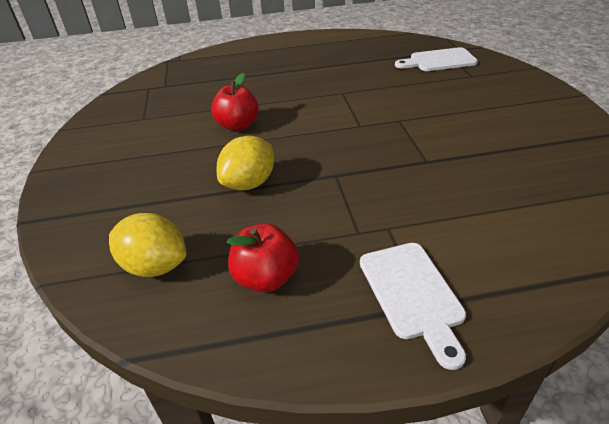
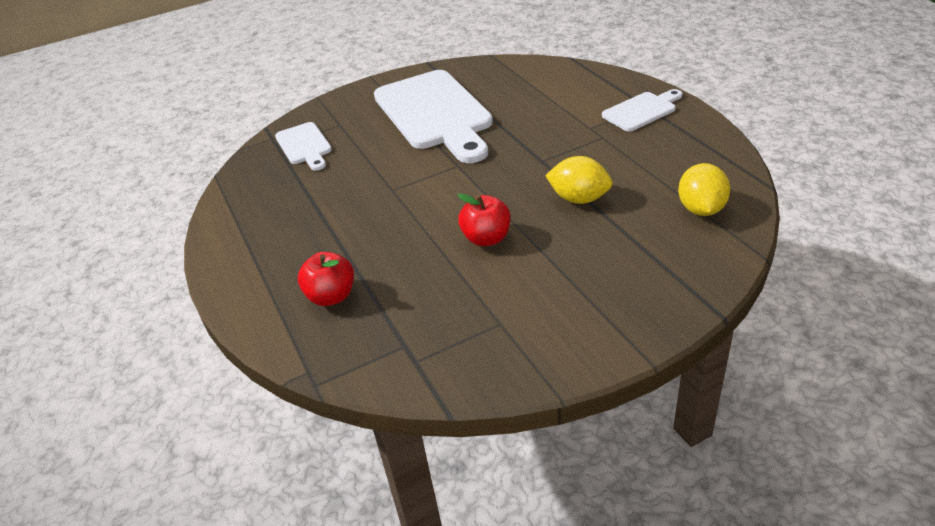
camera: 105 degrees left, 0 degrees up
(266, 278) = (671, 160): red apple -> red apple (331, 296)
(474, 124) = (435, 113): none -> white cutting board

